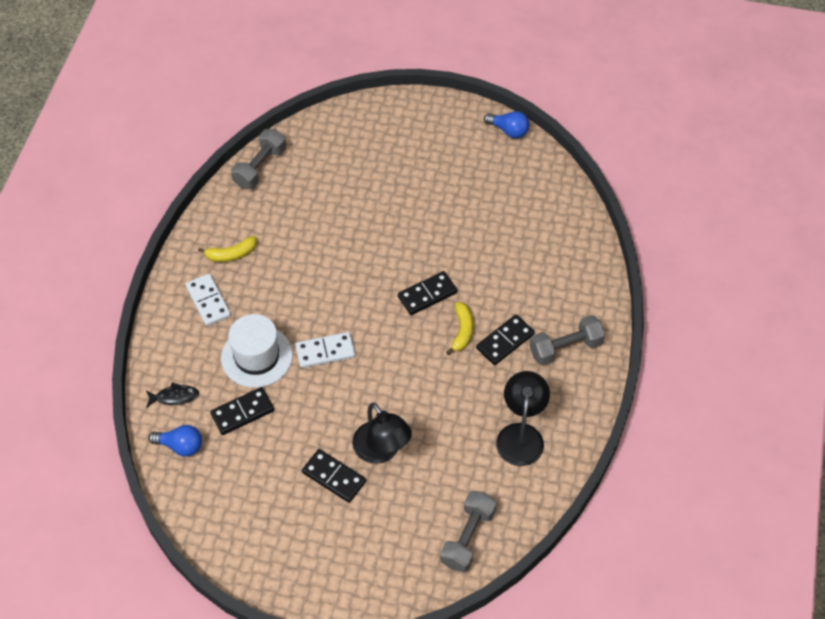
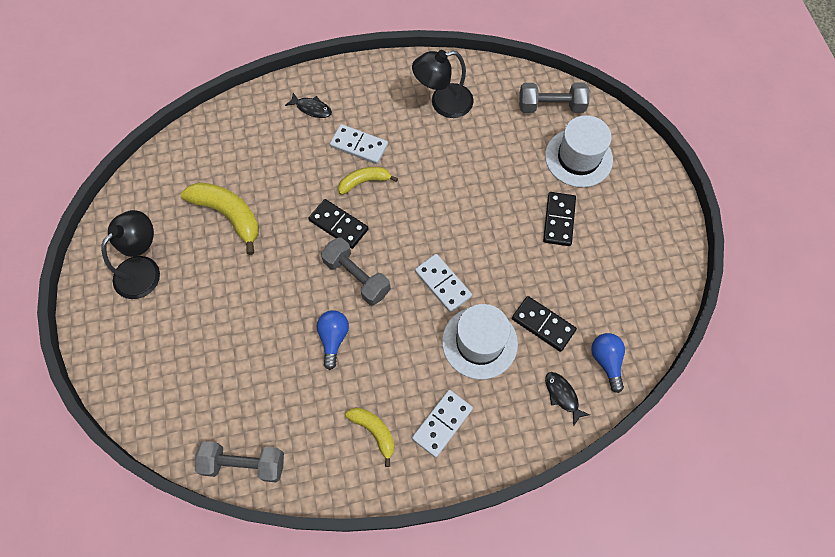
camera: 115 degrees left, 10 degrees up
(381, 451) = (514, 195): black lamp -> black lamp (144, 269)
(392, 531) = (578, 158): none -> white hat
(480, 218) = (229, 215): none -> yellow banana
(505, 341) = (359, 145): black domino -> white domino
(508, 131) = (103, 232): blue light bulb -> blue light bulb (333, 338)
(565, 348) = (344, 101): grey dumbbell -> grey dumbbell (356, 277)
(568, 317) = (312, 108): none -> black fish

